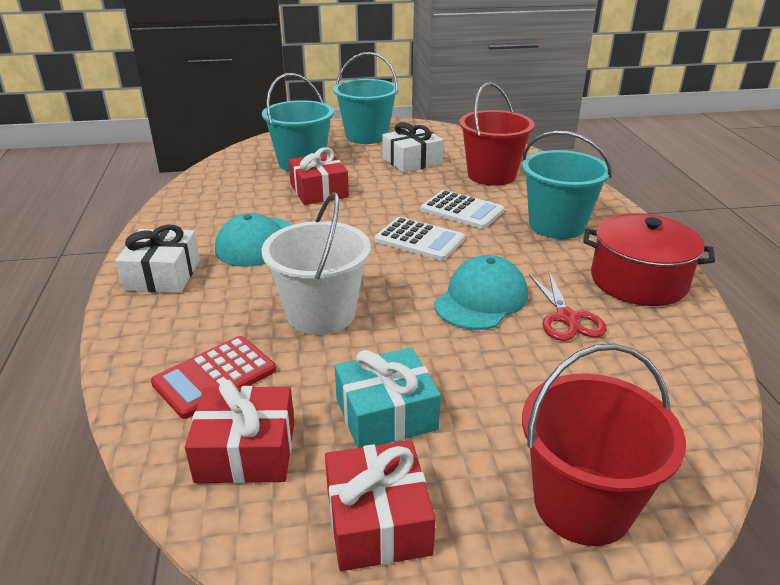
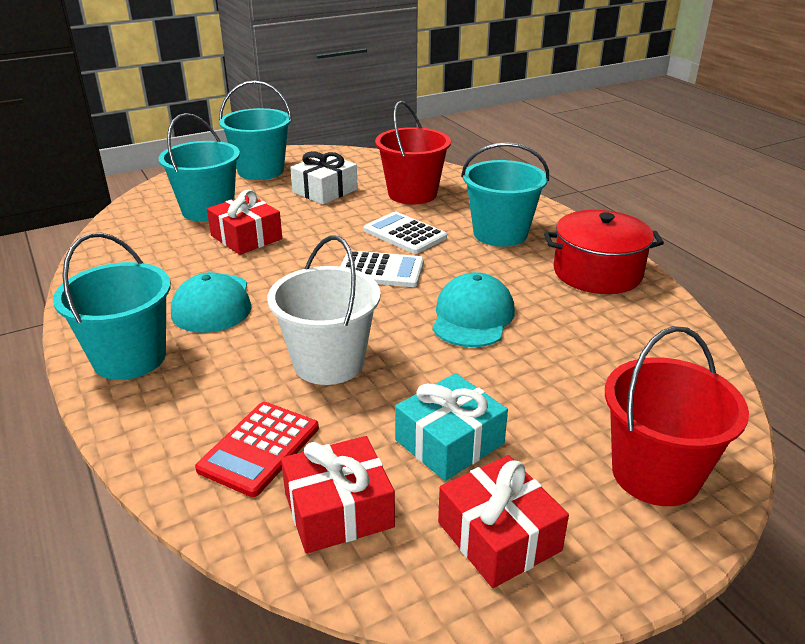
camera: 20 degrees left, 0 degrees up
(163, 275) = (129, 358): white gift -> turquoise bucket
(462, 210) = (404, 234): white calculator -> white calculator turned 150 degrees counterclockwise
(567, 318) = (556, 318): red scissors -> none

